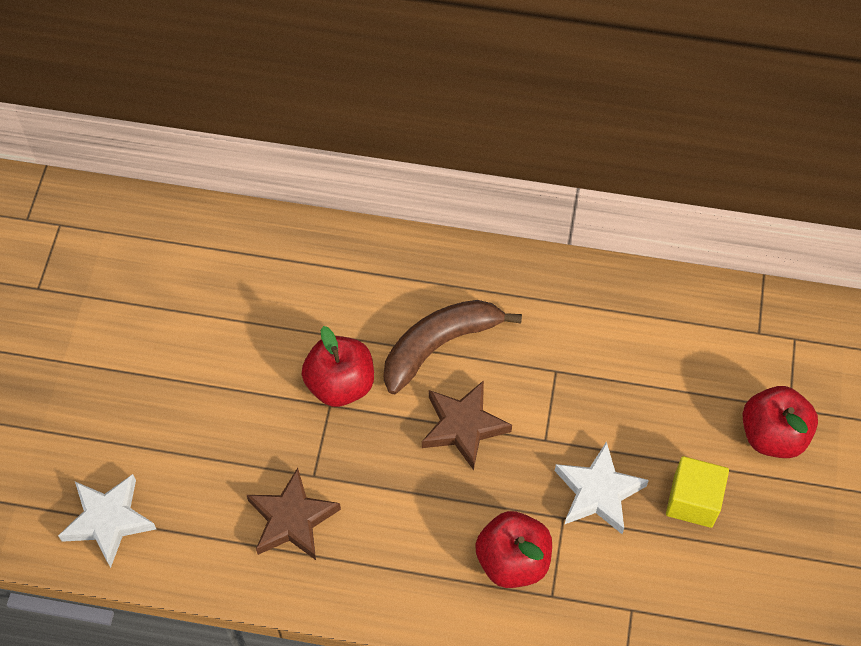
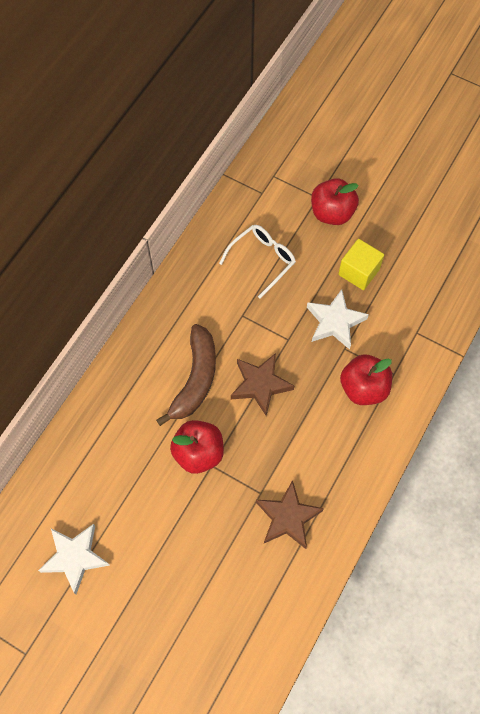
camera: 70 degrees left, 5 degrees up
(108, 521) = (244, 649): white star -> white star (75, 557)
(439, 346) = (195, 379): brown banana -> brown banana turned 150 degrees counterclockwise
(650, 368) = (262, 260): none -> white glasses

